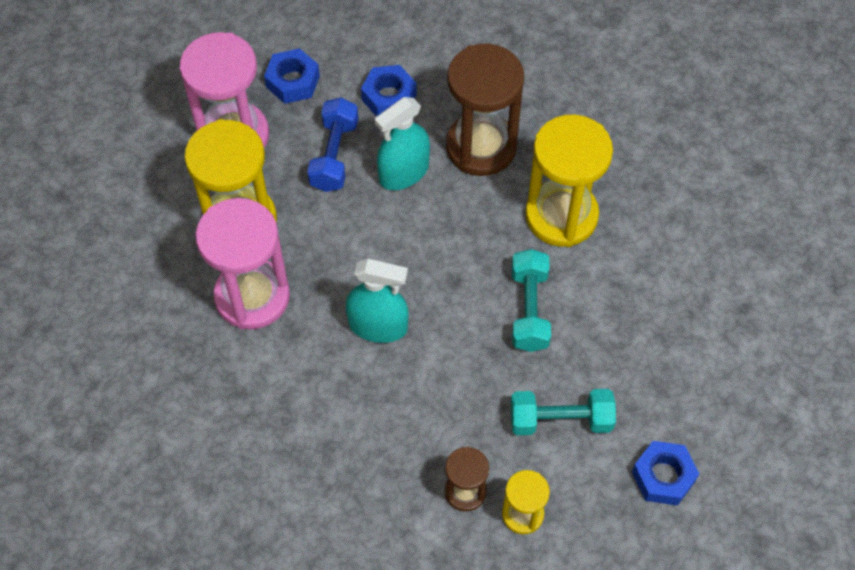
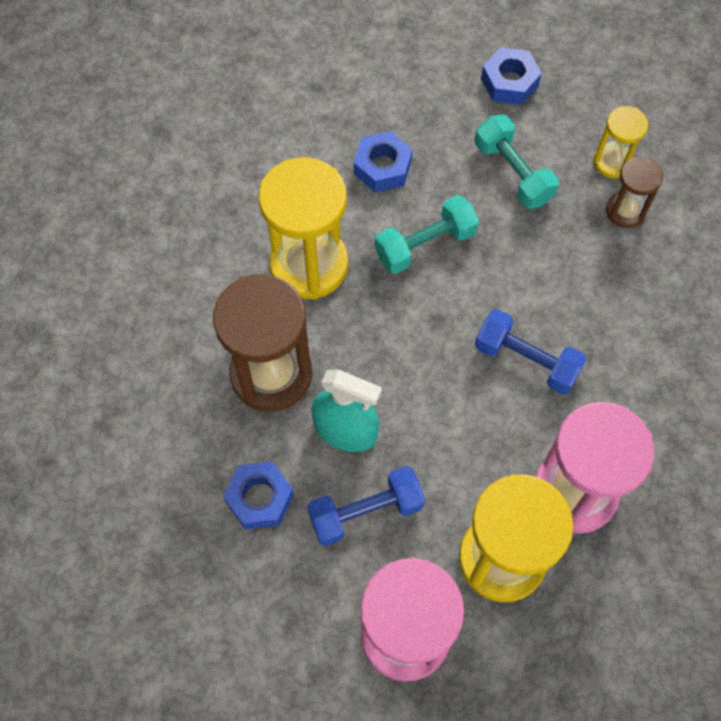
camera: 120 degrees left, 5 degrees up
(293, 81) = (296, 616): blue nut -> blue nut (382, 167)
(378, 326) = (526, 360): turquoise spray bottle -> blue dumbbell

